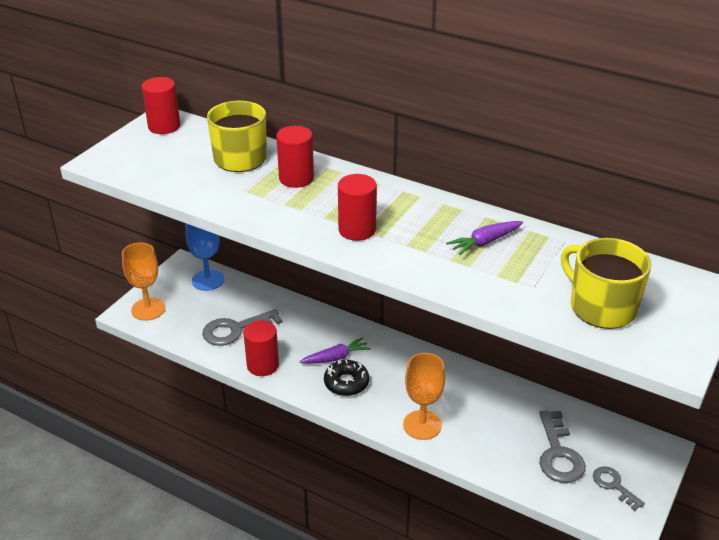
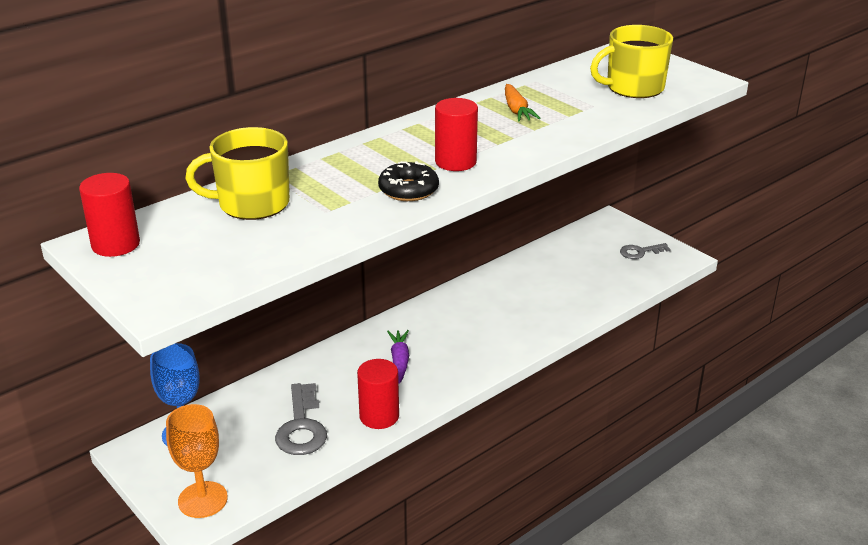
camera: 70 degrees left, 5 degrees down
(296, 178) = (329, 177): red cylinder -> none
(346, 383) = (443, 362): black donut -> black donut (408, 190)
(422, 425) = (527, 329): orange goblet -> none
(485, 242) = (516, 110): purple carrot -> orange carrot
(559, 454) = (596, 267): grey key -> none

